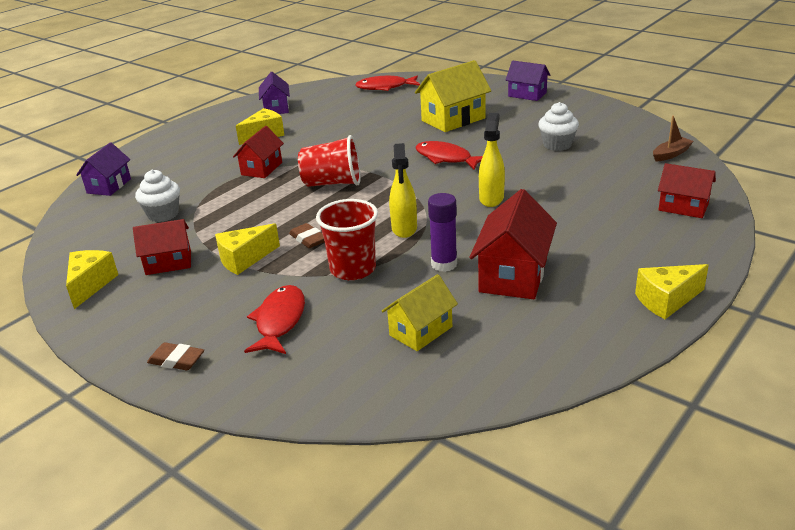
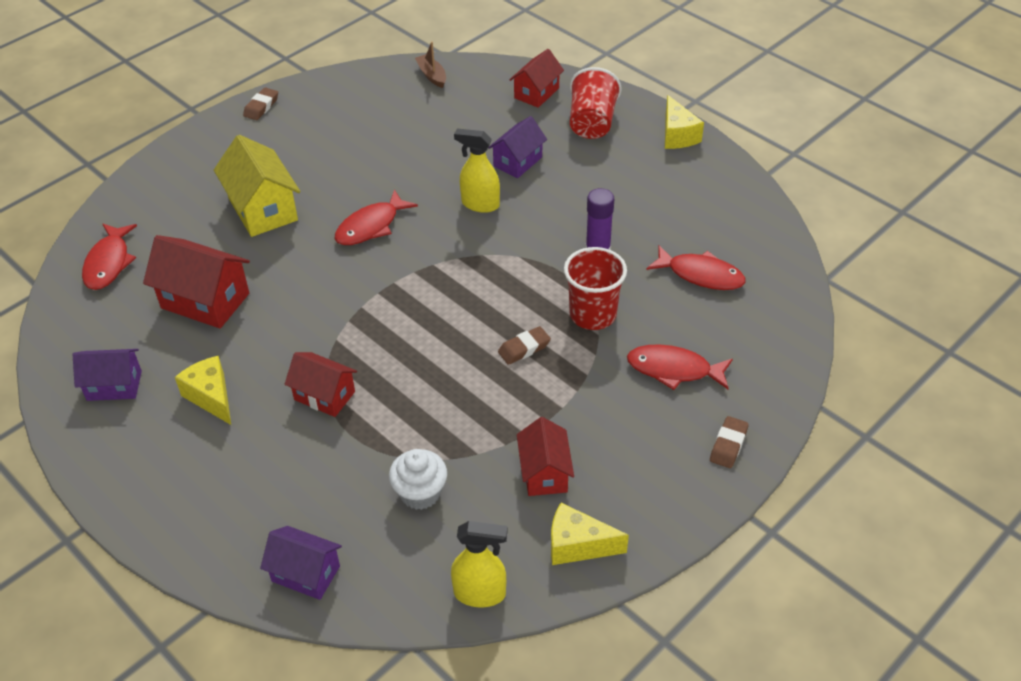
camera: 85 degrees left, 15 degrees up
(244, 259) = (553, 402): yellow cheese -> none
(332, 183) = (395, 326): red cup -> red cup (592, 123)
(404, 229) = (523, 272): yellow spray bottle -> yellow spray bottle (480, 593)
(420, 331) = (701, 275): yellow house -> red fish
(513, 275) = (625, 209): red house -> red house (205, 300)
(527, 94) = (222, 140): purple house -> purple house (517, 162)
(557, 145) = (376, 141): white cupcake -> none
(576, 99) = (261, 107): none -> brown eraser

